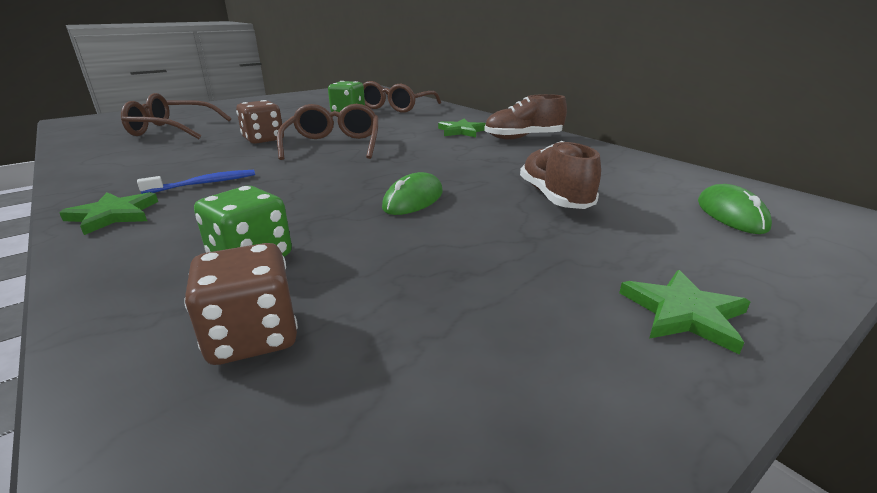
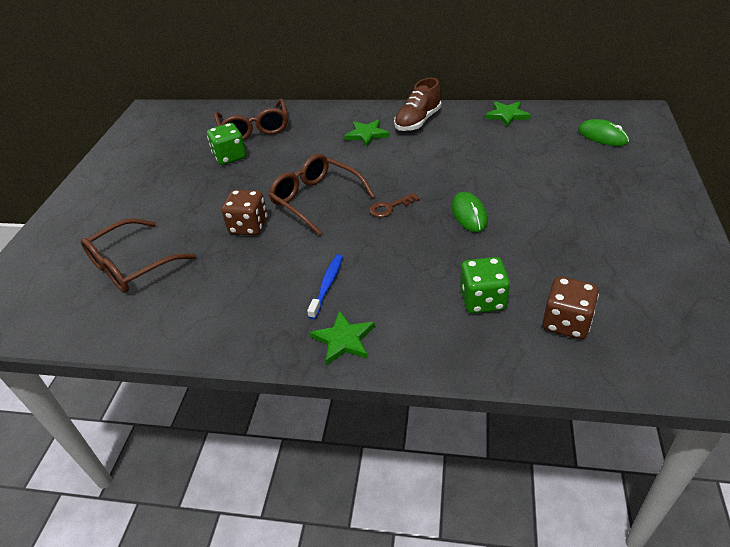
camera: 40 degrees left, 15 degrees up
(366, 168) = (389, 207): none -> brown key
(555, 197) = (525, 169): brown shoe -> none
(683, 313) = (658, 206): green star -> green star (507, 115)

